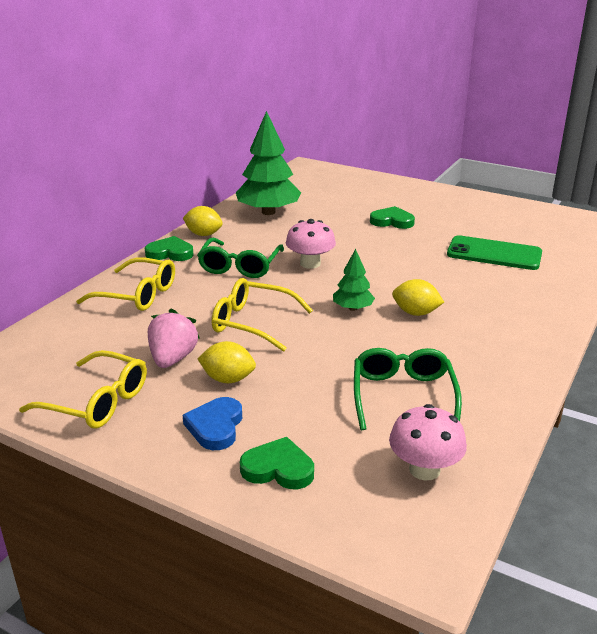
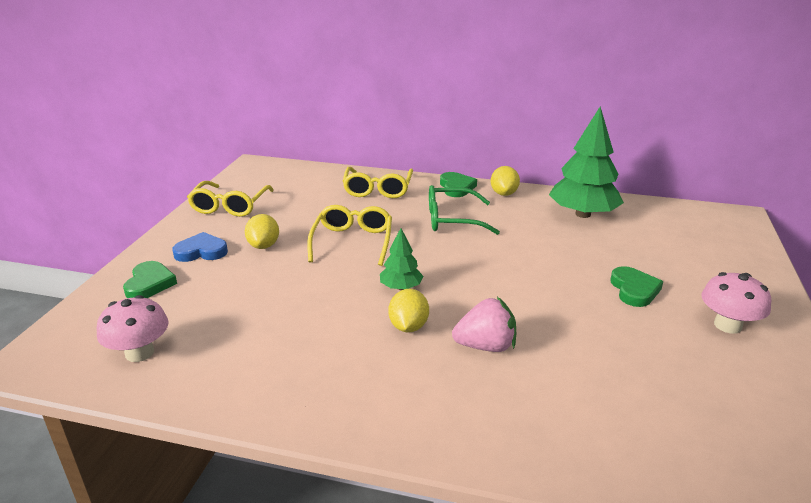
camera: 75 degrees right, 0 degrees up
(173, 359) = (288, 220): pink strawberry -> pink strawberry (485, 346)
(310, 263) = (482, 252): pink mushroom -> pink mushroom (727, 325)
(403, 396) = (248, 332): green glasses -> none
(494, 254) = (606, 380): green phone -> none

